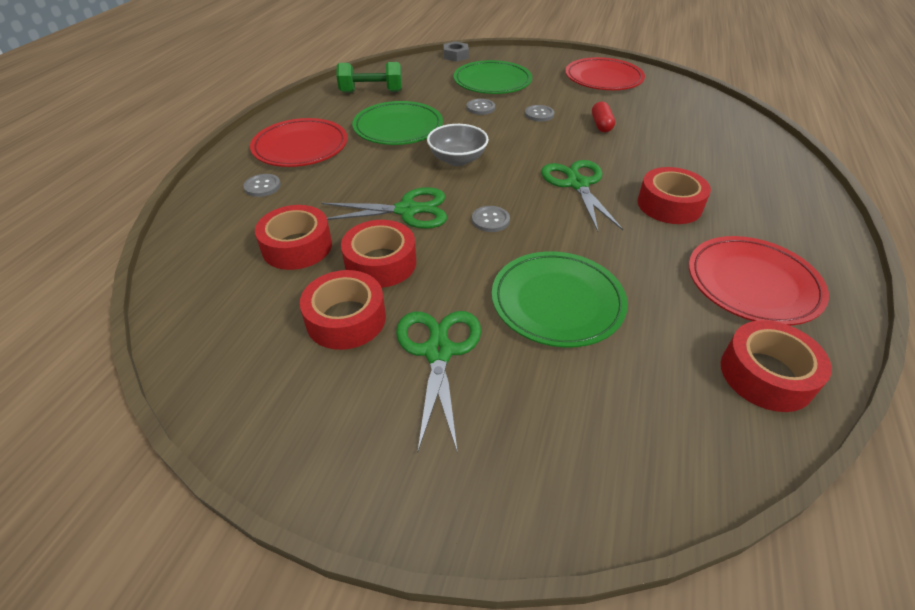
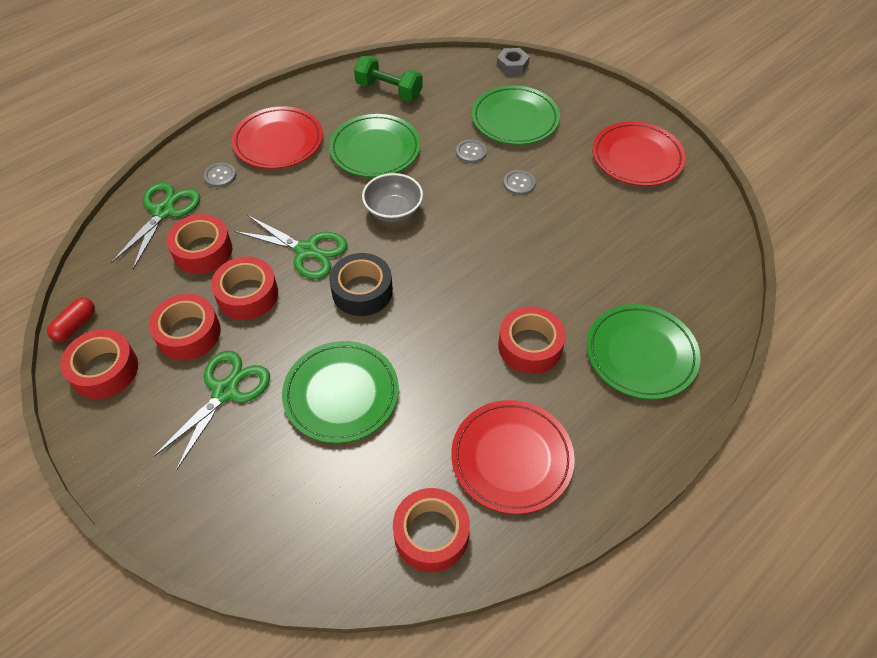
camera: 30 degrees right, 10 degrees up
(271, 396) = (104, 370): none -> red tape
(490, 220) = (362, 291): grey button -> black tape
(577, 184) = (470, 285): green scissors -> green scissors (163, 211)
(601, 125) = (567, 222): red capsule -> red capsule (75, 325)
(749, 179) = (641, 354): none -> green plate

